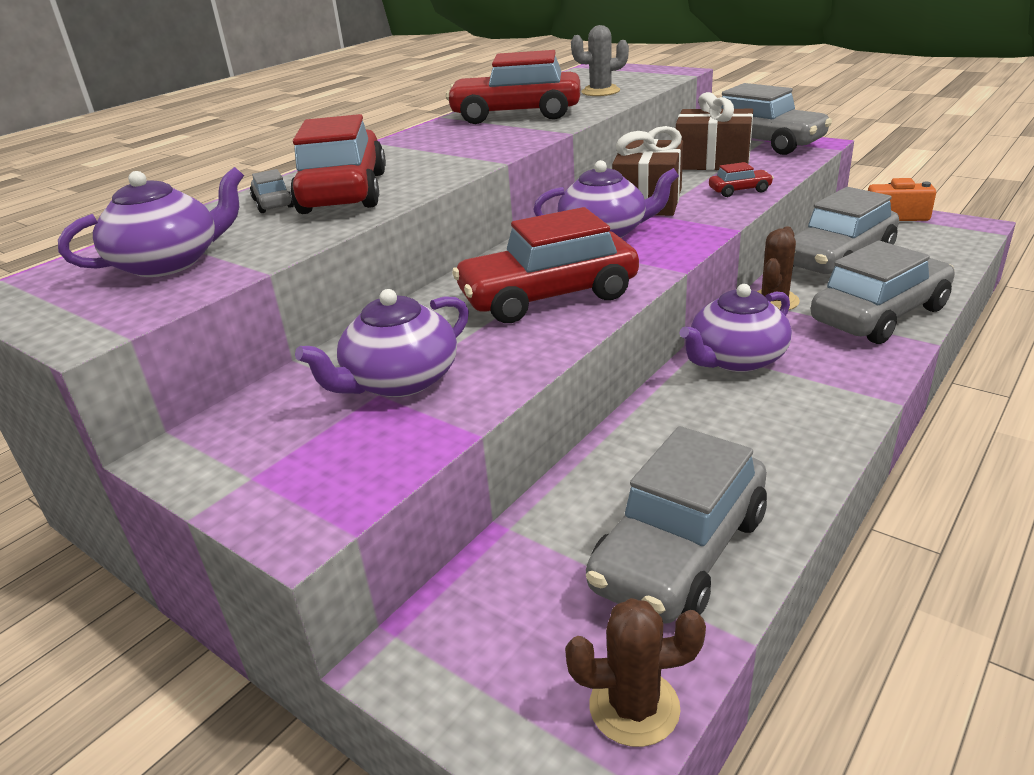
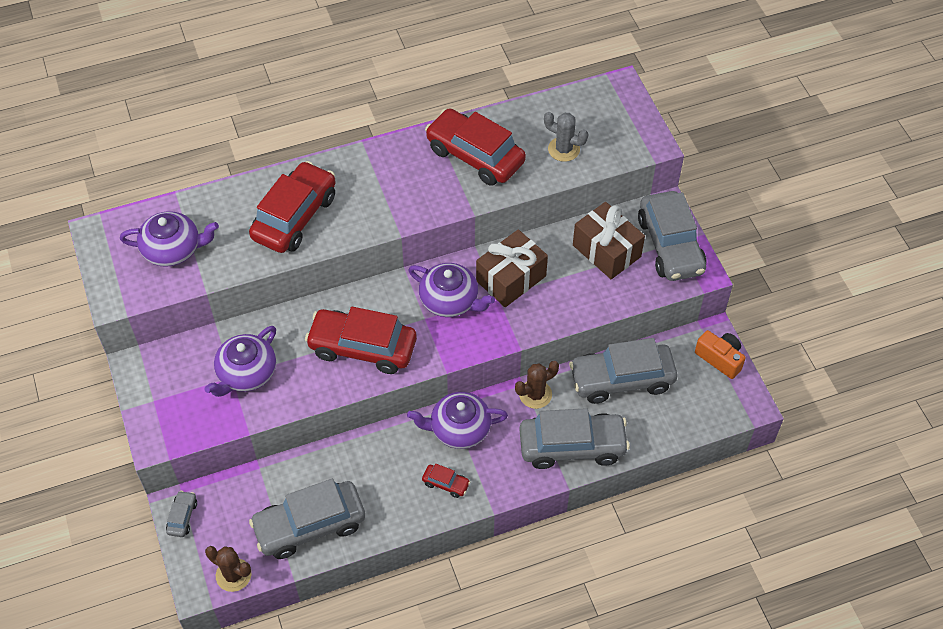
camera: 30 degrees right, 25 degrees up
(273, 203) = (254, 206): grey car -> grey car (182, 517)
(400, 381) = (246, 373): purple teapot -> purple teapot turned 45 degrees counterclockwise
(739, 190) = (575, 304): red car -> red car (446, 483)

